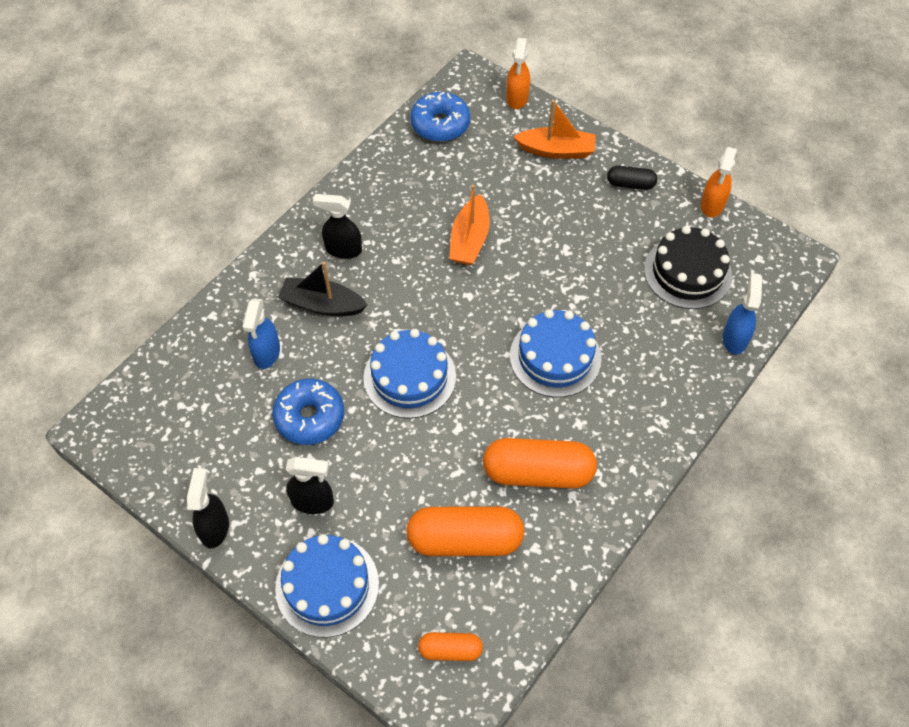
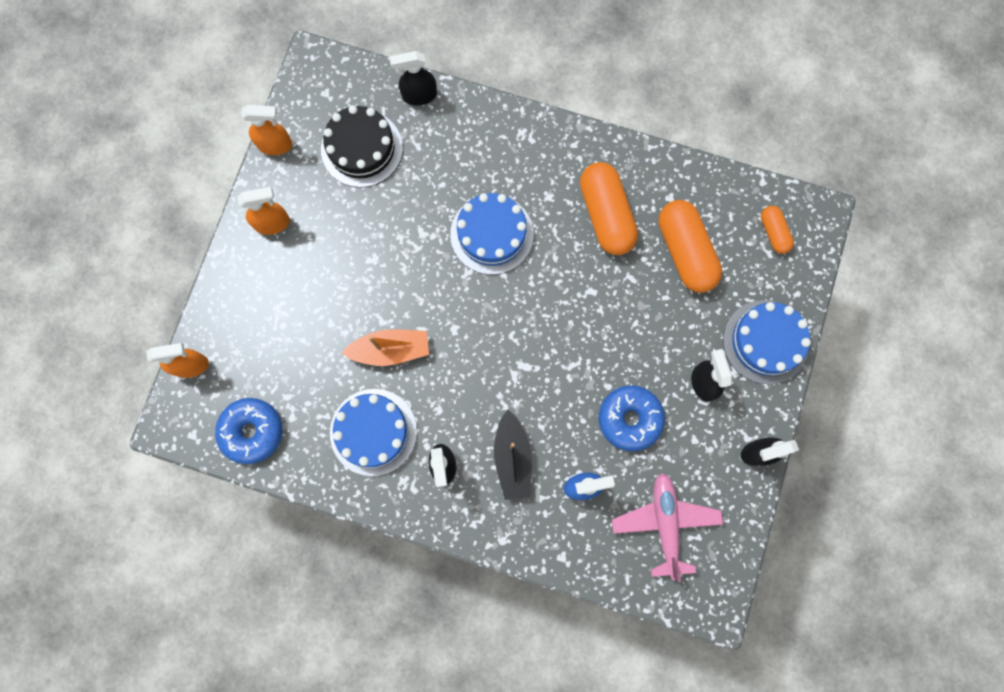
camera: 110 degrees left, 20 degrees up
(194, 412) = (665, 523): none -> pink plane
(409, 377) = (558, 349): blue cake -> blue cake (373, 432)
(556, 150) = (251, 304): orange boat -> none
(630, 184) = (273, 223): black capsule -> orange spray bottle
(735, 338) = (419, 95): blue spray bottle -> black spray bottle

